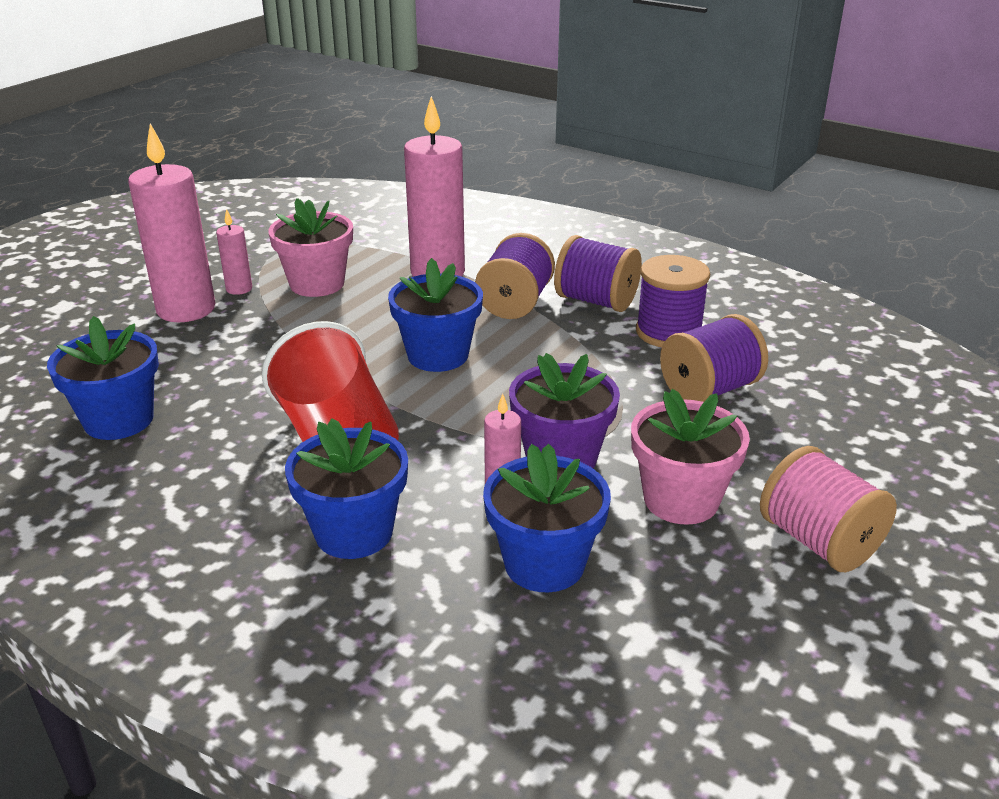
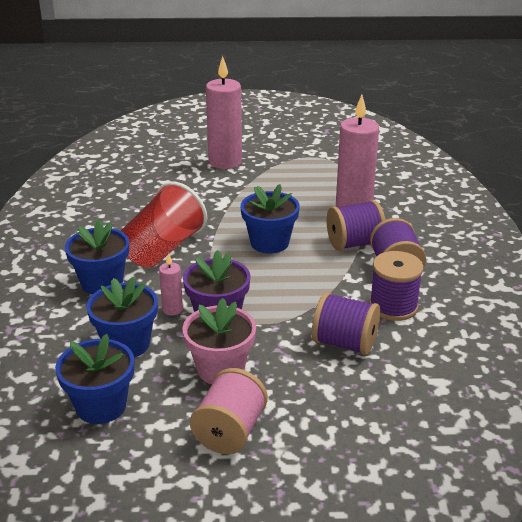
camera: 55 degrees right, 0 degrees up
(119, 420) = (123, 191): blue flower pot -> blue flower pot (101, 406)
(239, 289) = (260, 164): pink candle -> none
(317, 284) = (293, 181): pink flower pot -> none

